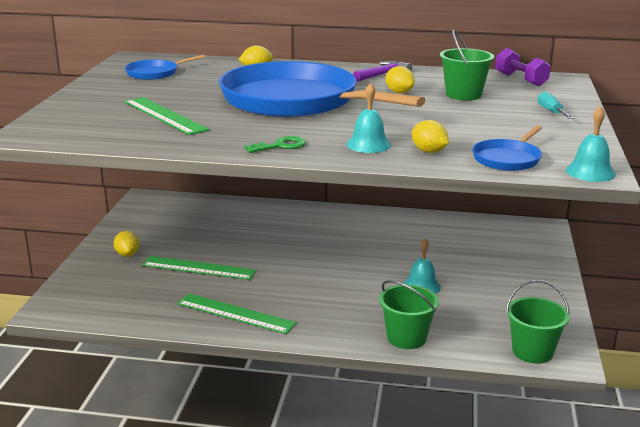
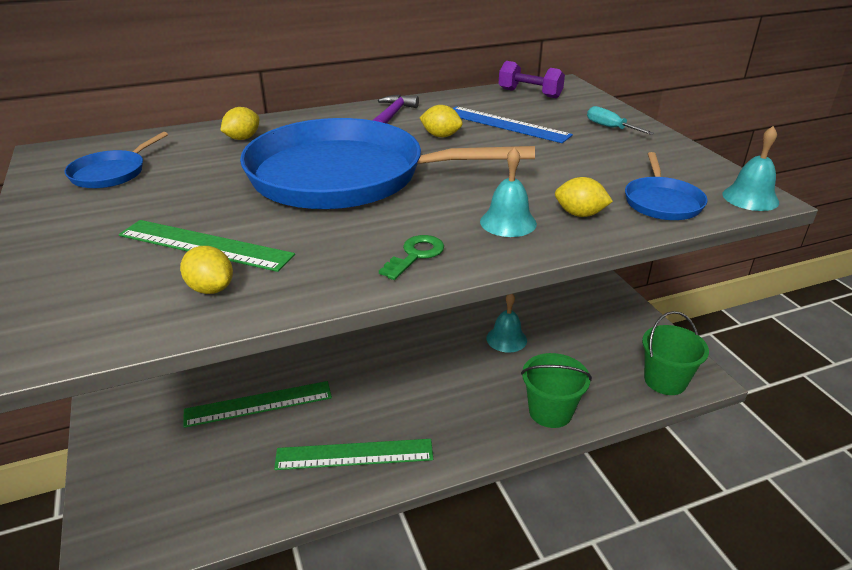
camera: 30 degrees left, 10 degrees up
(127, 254) = (151, 417): yellow lemon -> yellow lemon (211, 289)
(463, 95) = (506, 124): green bucket -> blue ruler

